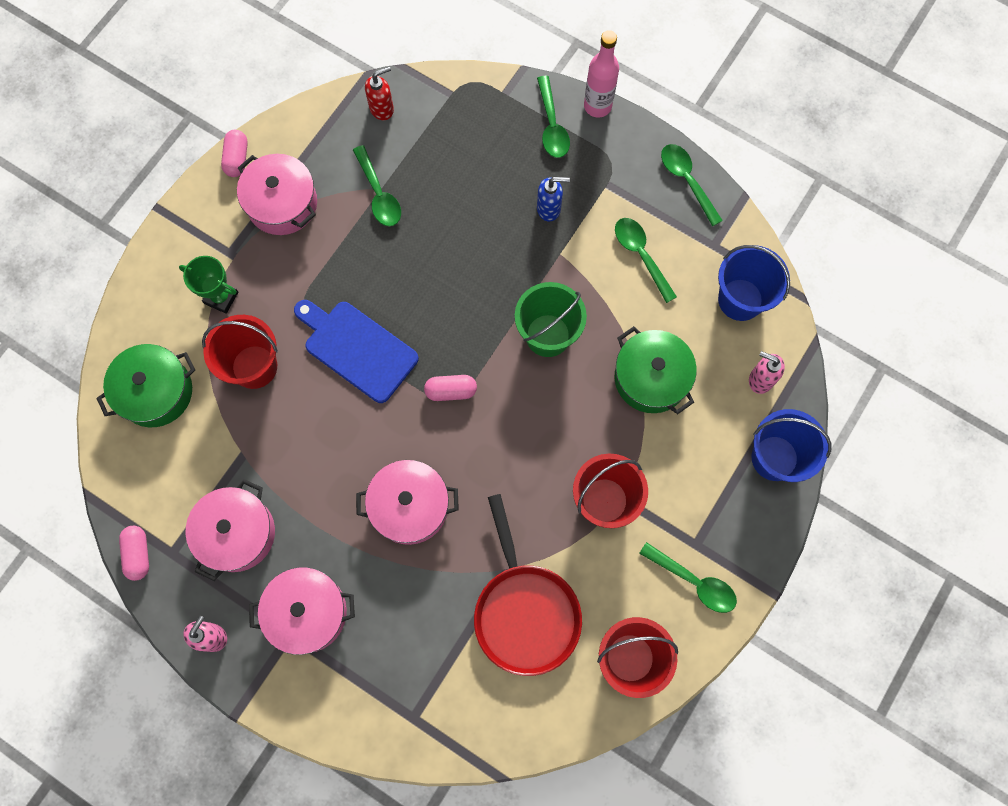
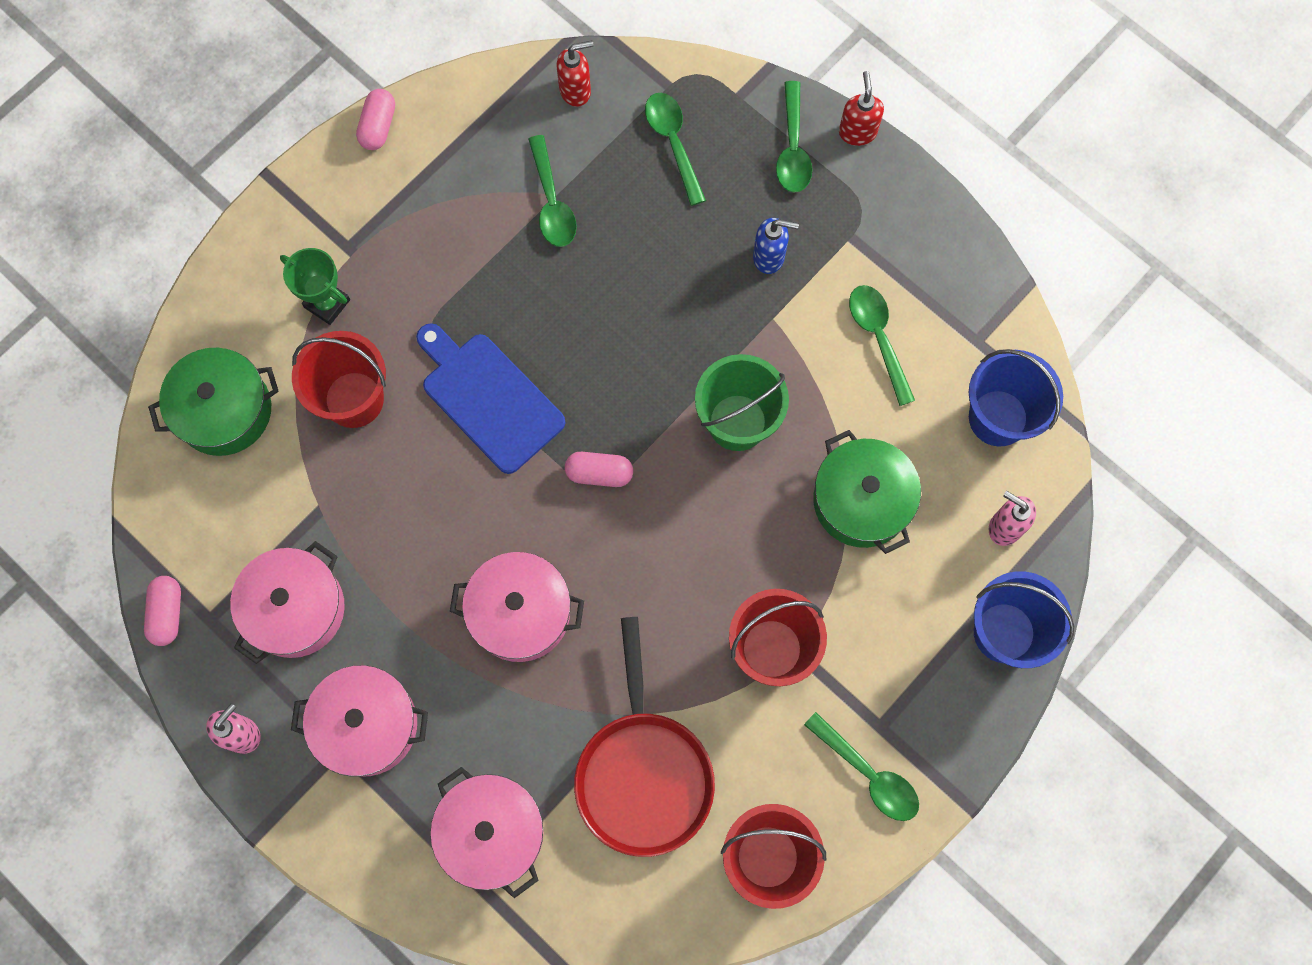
camera: 10 degrees right, 0 degrees up
(282, 203) = (426, 194): pink pot -> pink pot (492, 833)
(597, 106) = (857, 132): pink bottle -> red soap dispenser
(686, 181) = (956, 249): green spoon -> green spoon (673, 143)

